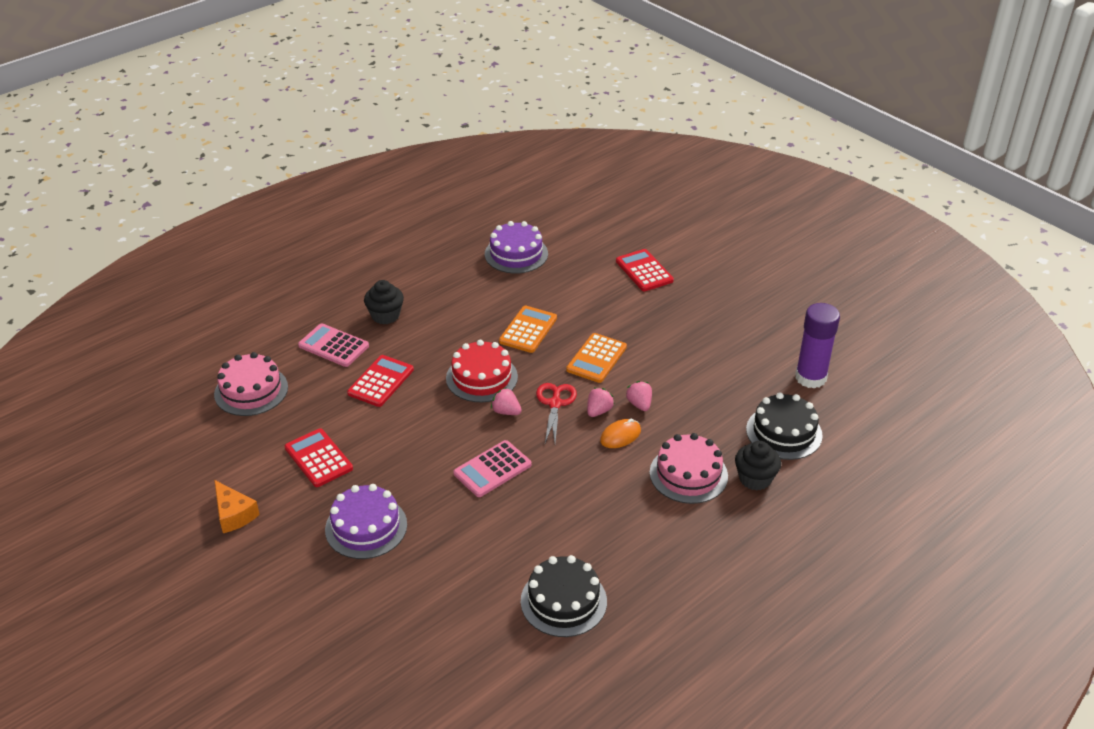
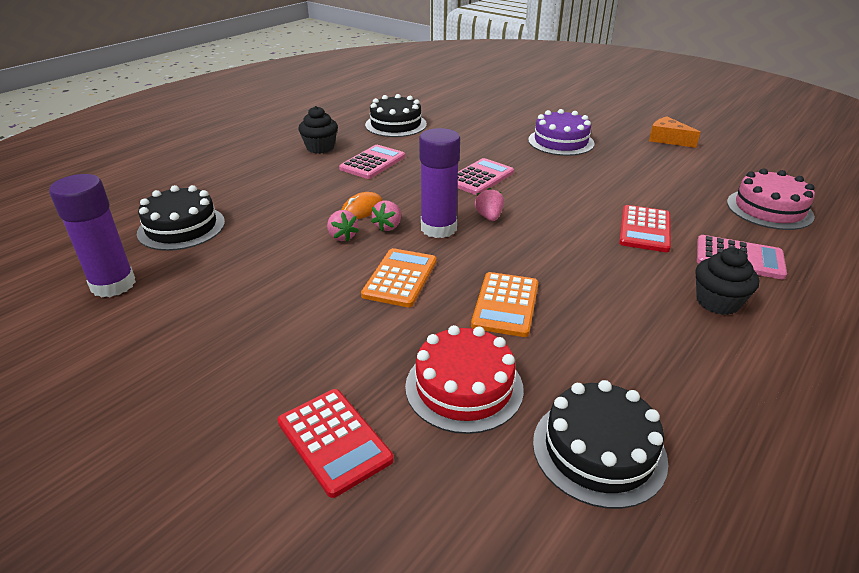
camera: 170 degrees right, 5 degrees down
(318, 458) = (640, 171): red calculator -> none
(481, 377) = (534, 244): red cake -> red cake (464, 387)
(506, 411) = (489, 217): pink strawberry -> pink strawberry turned 120 degrees counterclockwise
(516, 254) = (599, 450): purple cake -> black cake
(555, 403) = (438, 228): red scissors -> purple glue stick
(604, 512) = (372, 163): none -> pink calculator
(688, 474) = (294, 189): pink cake -> none
(755, 478) = (230, 192): black cupcake -> black cupcake (320, 148)

